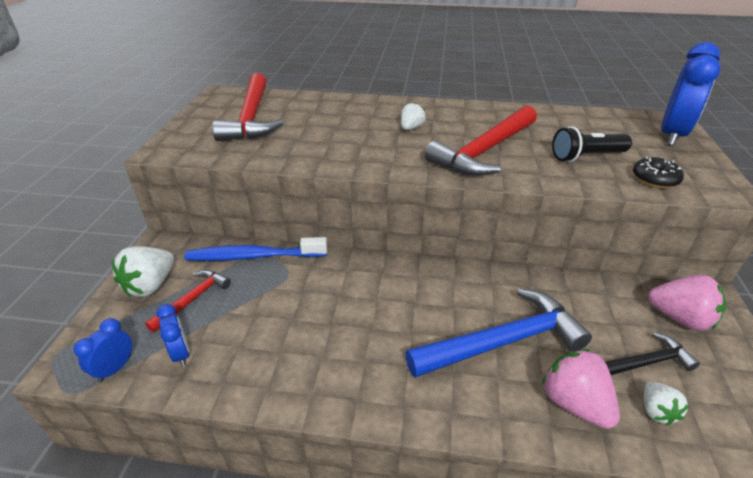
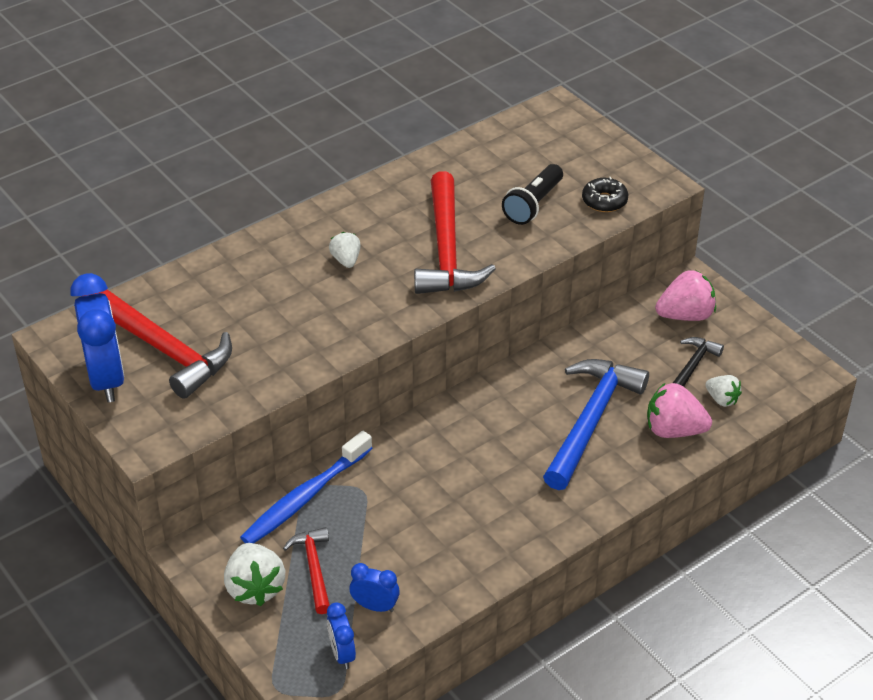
camera: 45 degrees left, 5 degrees up
(671, 135) = (574, 132): blue clock -> blue clock (106, 378)

